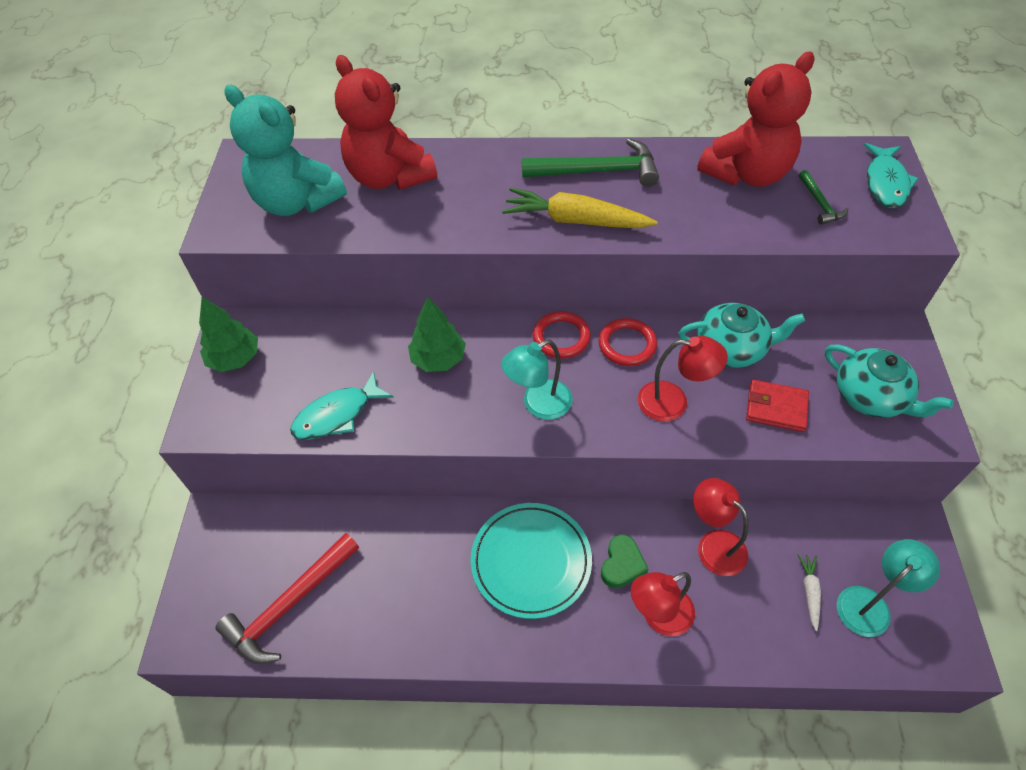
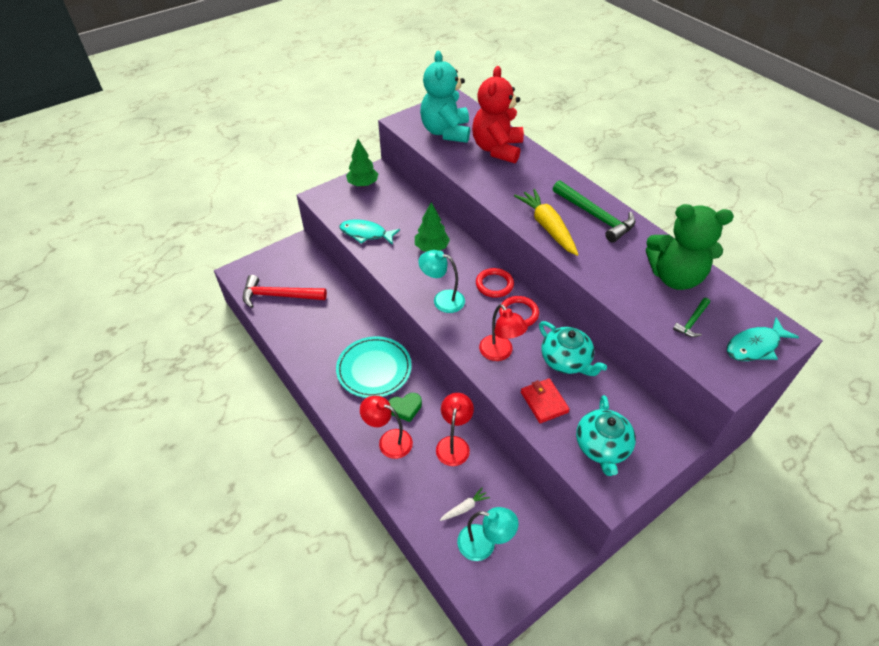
camera: 50 degrees right, 5 degrees down
(746, 174) = (675, 277): red teddy bear -> green teddy bear

